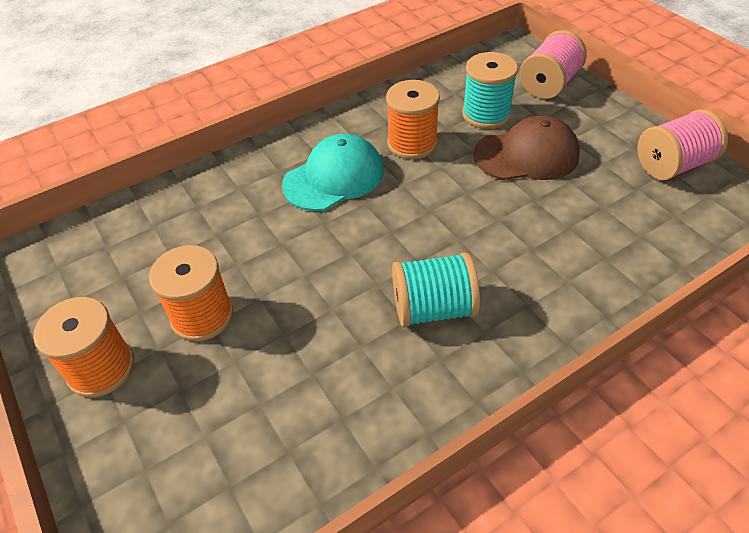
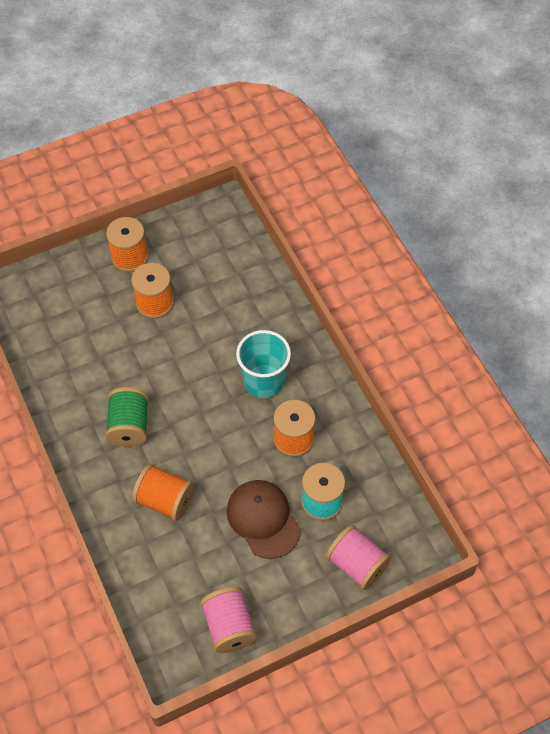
camera: 95 degrees right, 10 degrees up
(334, 177) = (264, 381): turquoise cap -> turquoise cup
(433, 308) = (129, 426): turquoise spool -> green spool
(527, 155) = (263, 519): brown cap -> brown cap turned 150 degrees clockwise
(538, 247) = (165, 500): none -> orange spool

